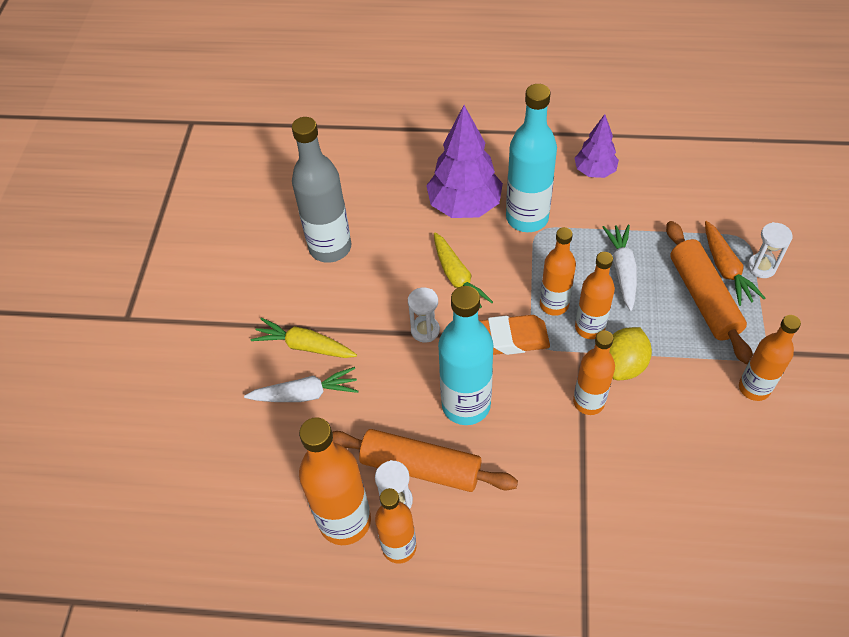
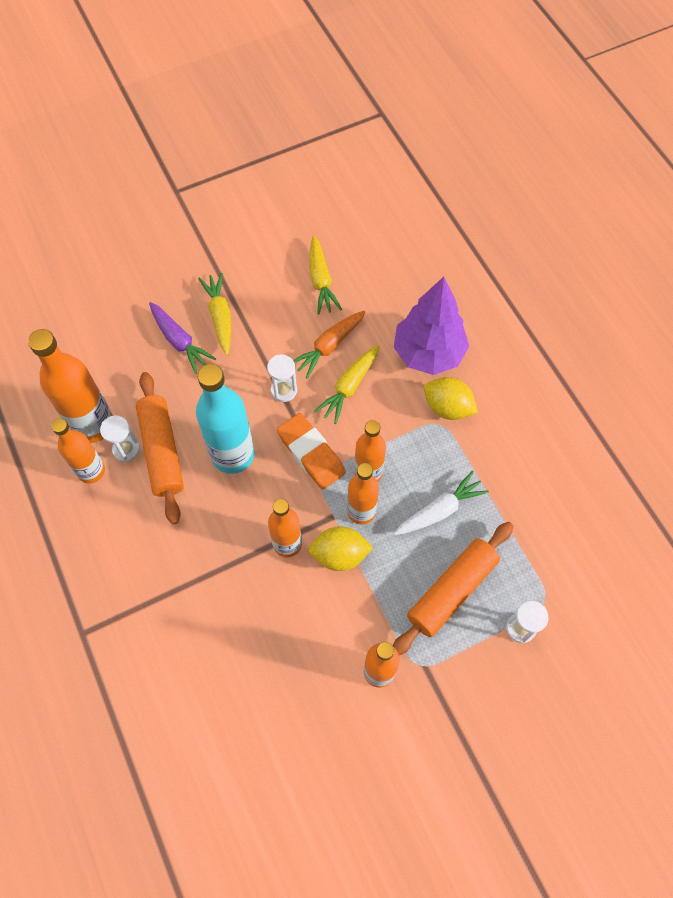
camera: 55 degrees right, 10 degrees up
(306, 394) = (180, 341): white carrot -> purple carrot
(330, 247) = (321, 281): grey bottle -> yellow carrot
(527, 218) = (447, 407): turquoise bottle -> yellow lemon
(594, 171) = (539, 436): purple tree -> none
(726, 269) = (497, 598): orange carrot -> orange carrot (329, 346)

